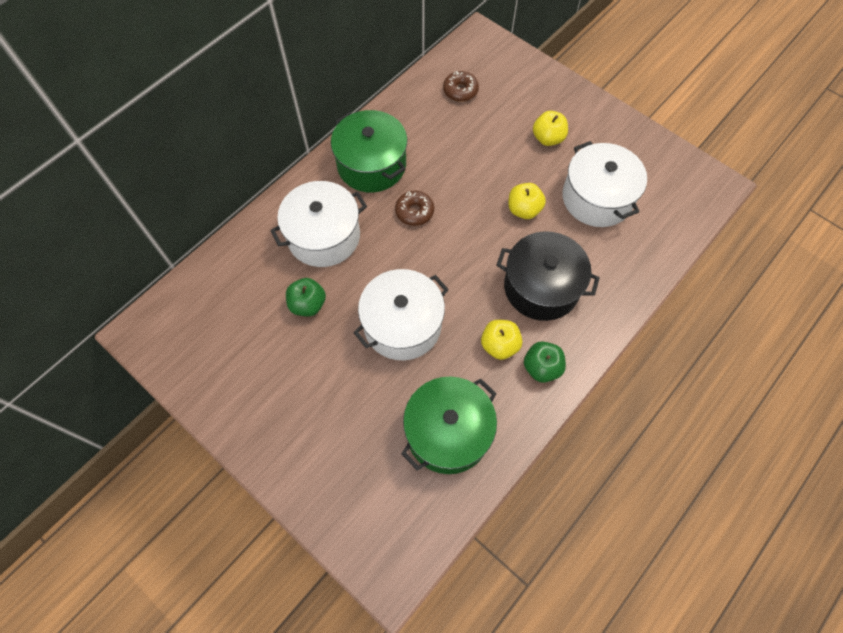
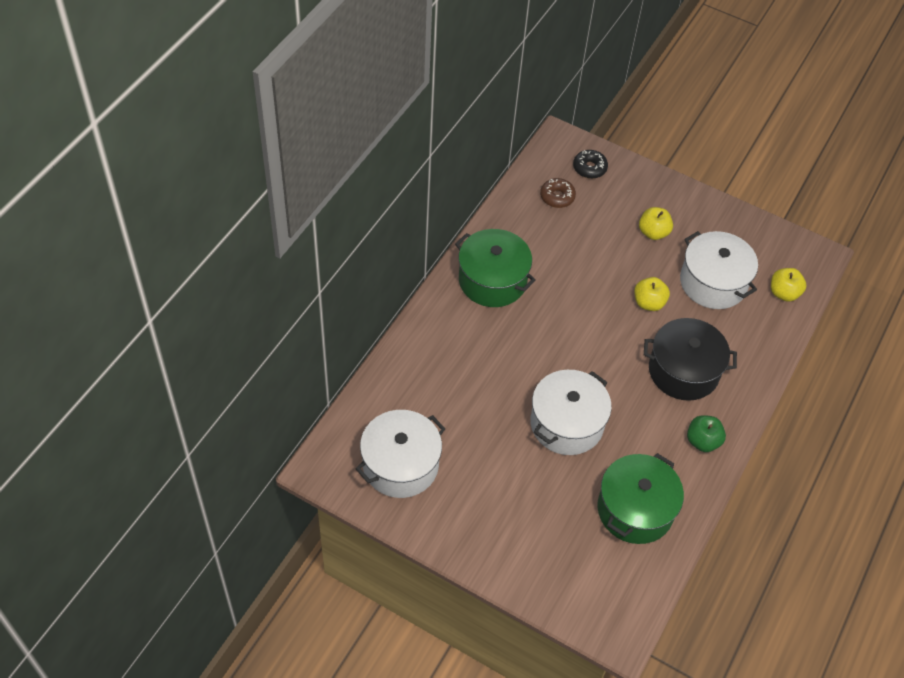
camera: 15 degrees left, 10 degrees down
(308, 304) = (473, 419): green apple -> none
(323, 236) = (467, 354): white pot -> white pot (400, 465)
(414, 212) = (547, 319): brown donut -> none
(499, 345) = (660, 428): yellow apple -> yellow apple (783, 293)
(501, 66) = (589, 168): none -> black donut

